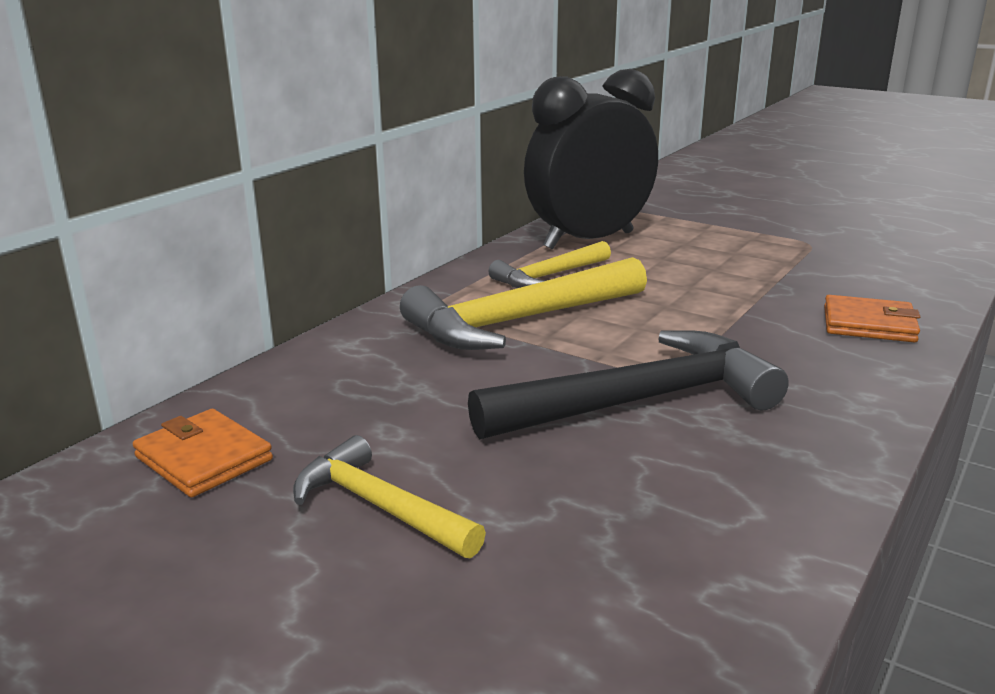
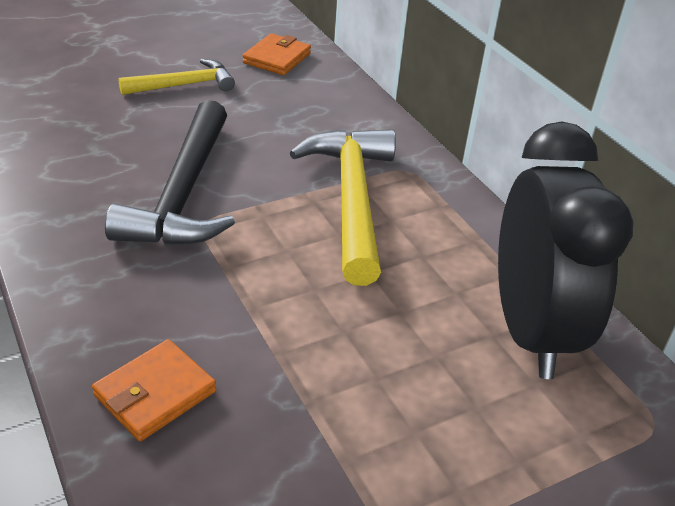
camera: 115 degrees right, 15 degrees up
(204, 458) = (277, 58): orange wallet -> orange wallet turned 45 degrees counterclockwise
(548, 276) = (438, 255): yellow hammer -> none

